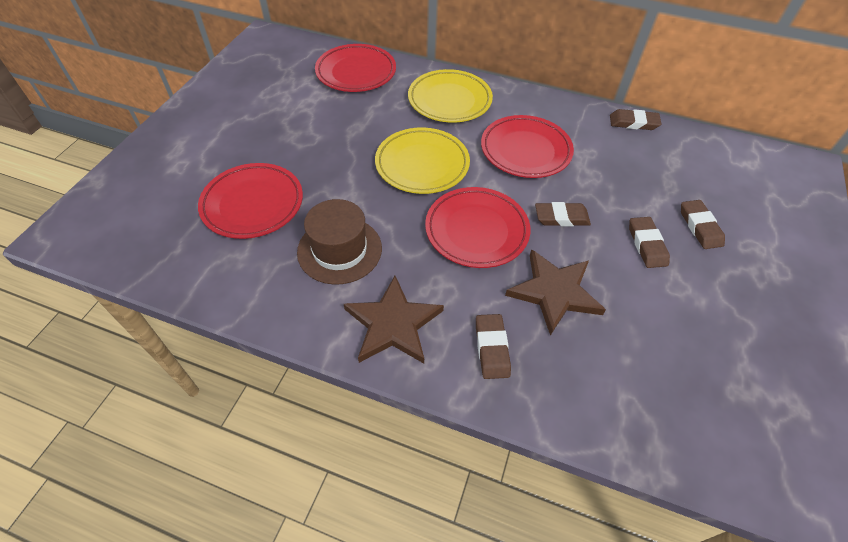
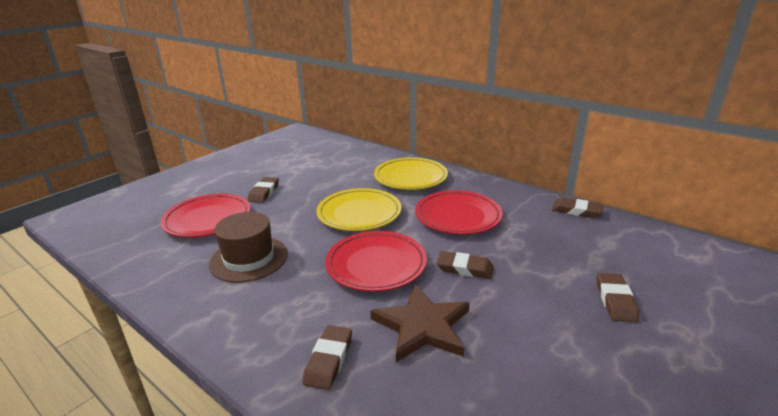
camera: 20 degrees right, 25 degrees down
(356, 72) = (347, 155): red plate -> none
(393, 324) = (251, 320): brown star -> none
(647, 245) = (545, 305): brown eraser -> brown eraser (264, 192)

